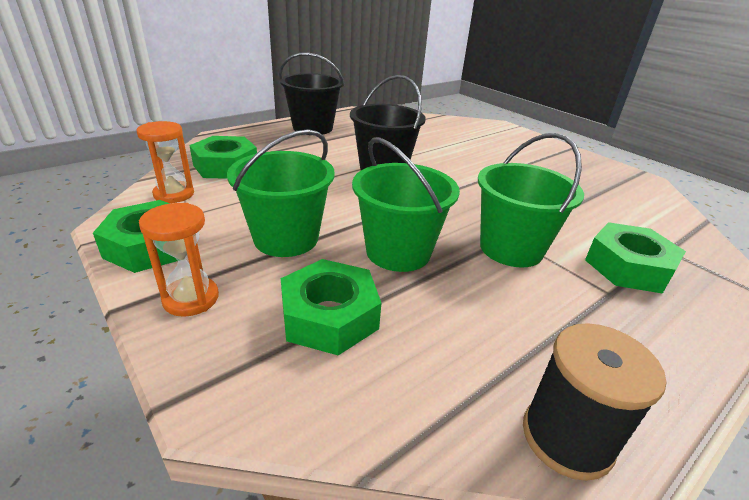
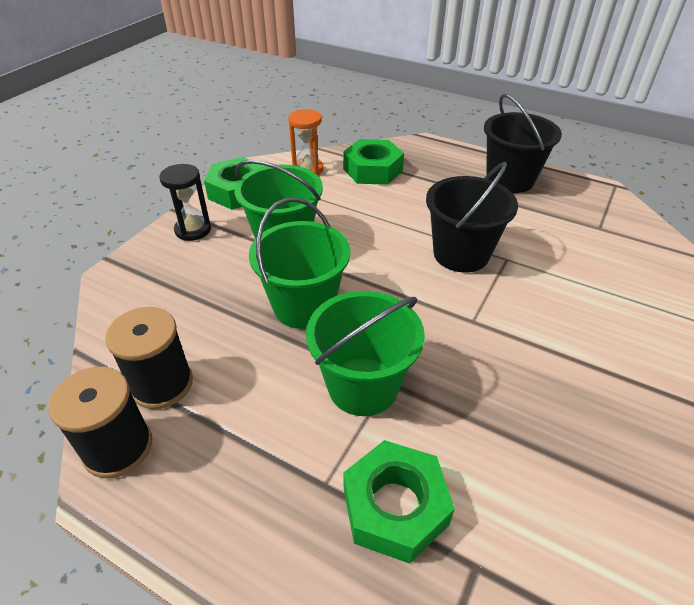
camera: 70 degrees right, 10 degrees up
(191, 299) = (193, 230): orange hourglass -> black hourglass
(329, 316) = (201, 293): green nut -> none
(472, 378) = (162, 384): none -> black spool

